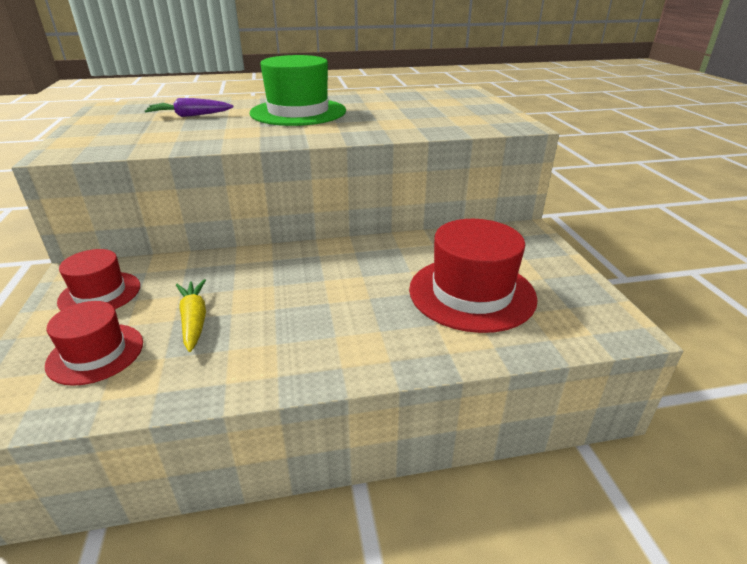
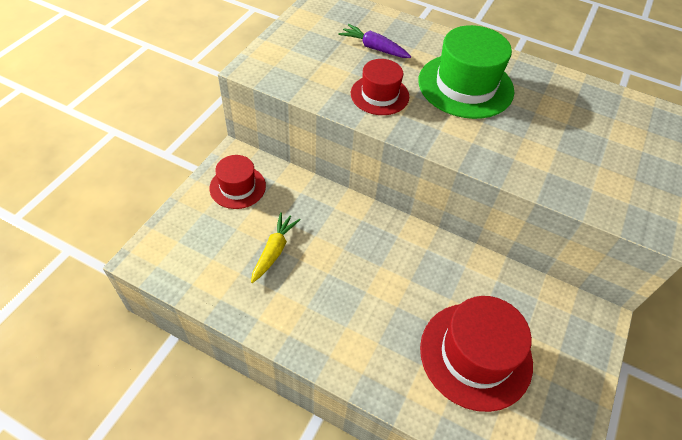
camera: 35 degrees right, 20 degrees up
(96, 353) = (208, 243): red hat -> red hat (379, 95)

